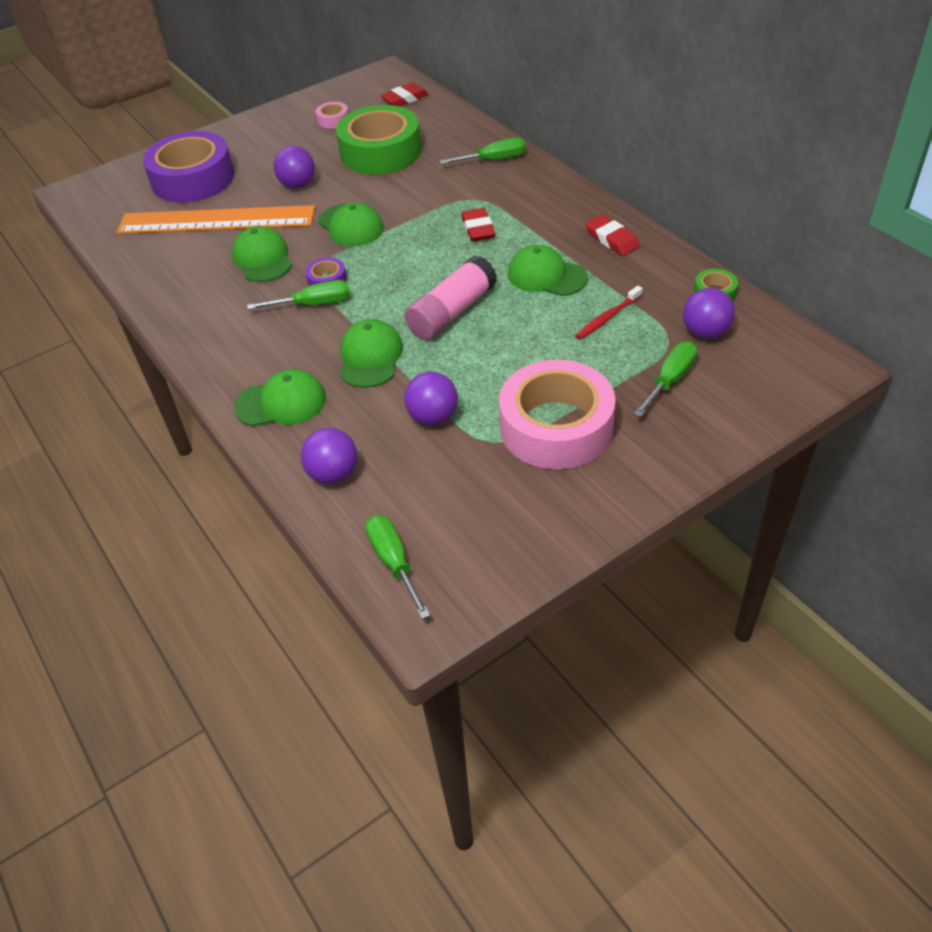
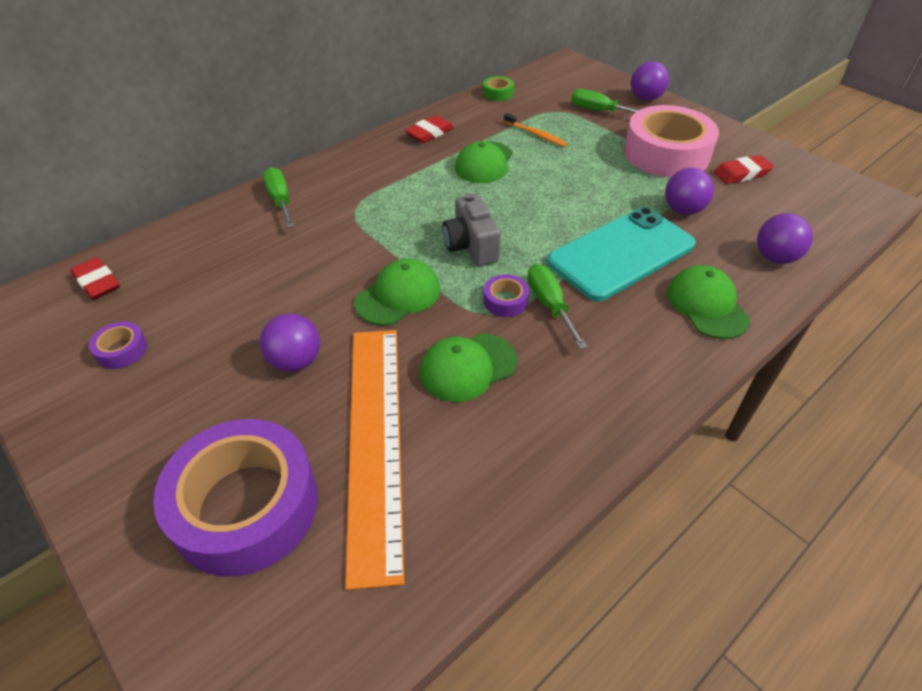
camera: 100 degrees left, 0 degrees up
(333, 120) = (122, 350): pink tape -> purple tape
(370, 357) = (621, 253): green cap -> turquoise phone
(380, 152) = (233, 290): green tape -> none
(394, 562) = (838, 216): green screwdriver -> none
(405, 263) = (471, 246): none -> grey camera
(452, 312) = (544, 210): pink glue stick -> none
(478, 229) = (410, 203): red eraser -> red eraser (742, 174)
(607, 318) = (536, 134): red toothbrush -> orange toothbrush
(705, 333) = (544, 98): purple ball -> purple ball (645, 98)

